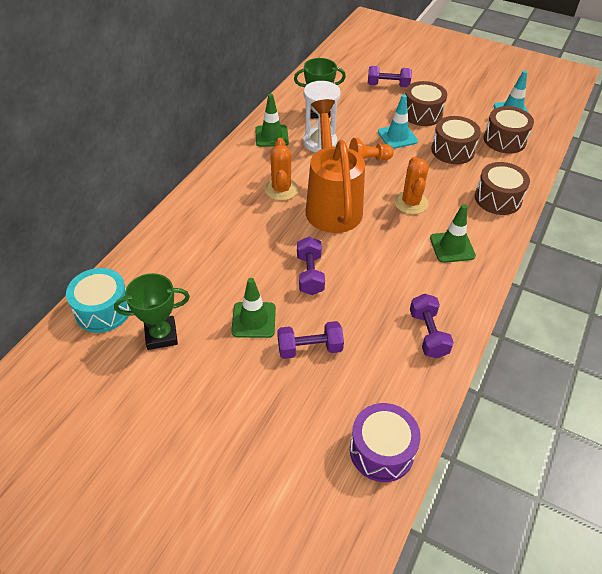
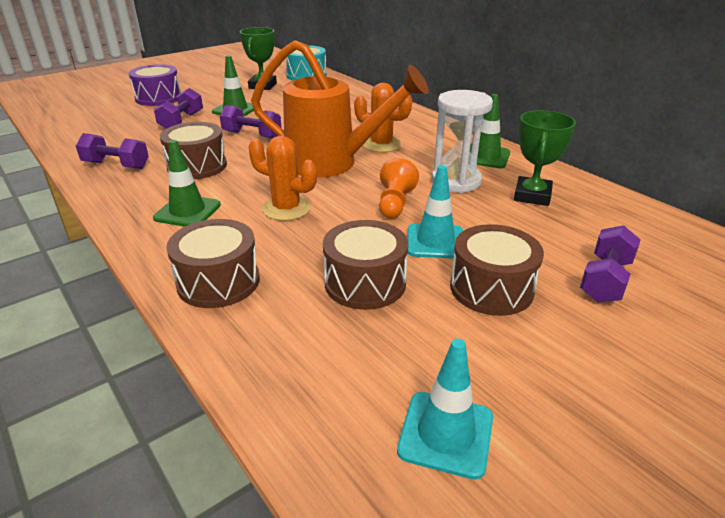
camera: 115 degrees right, 15 degrees down
(381, 451) = (69, 125): purple drum -> purple drum (158, 98)
(504, 140) = (350, 364): brown drum -> brown drum (197, 166)

